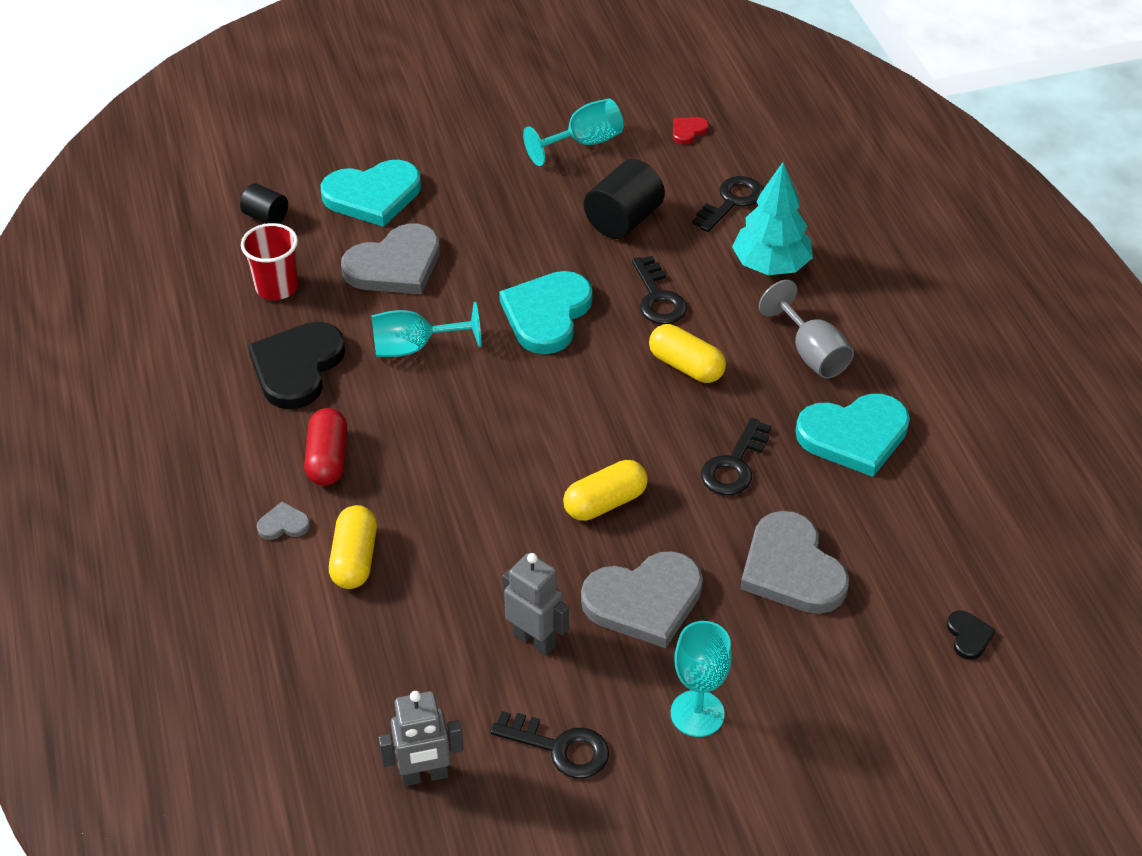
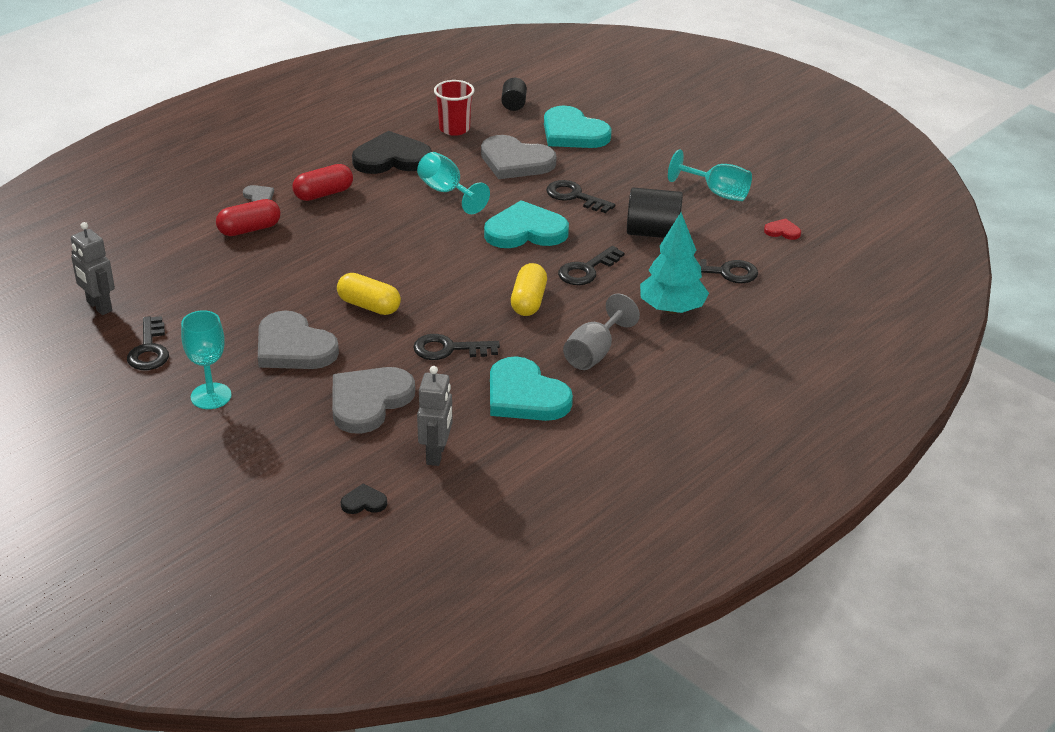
camera: 60 degrees right, 10 degrees down
(354, 559) = (249, 229): yellow capsule -> red capsule
(507, 248) = (574, 196): none -> black key
(535, 639) = (230, 314): grey robot -> grey robot (436, 454)
(968, 636) = (364, 502): black heart -> black heart turned 150 degrees counterclockwise

